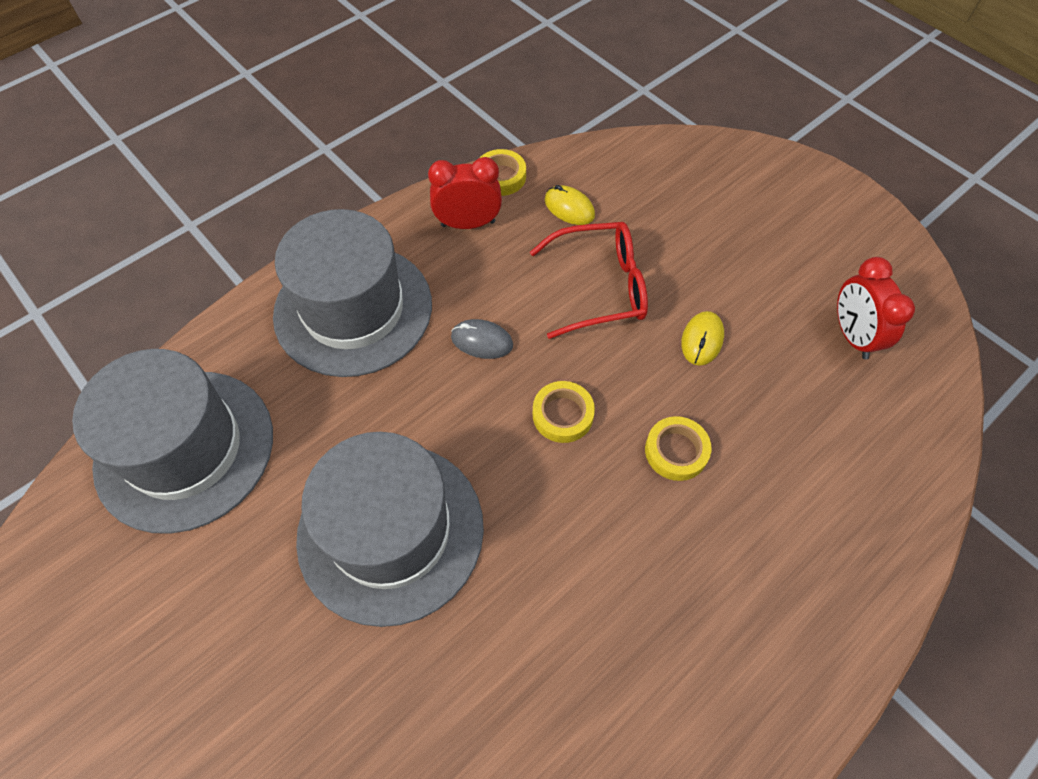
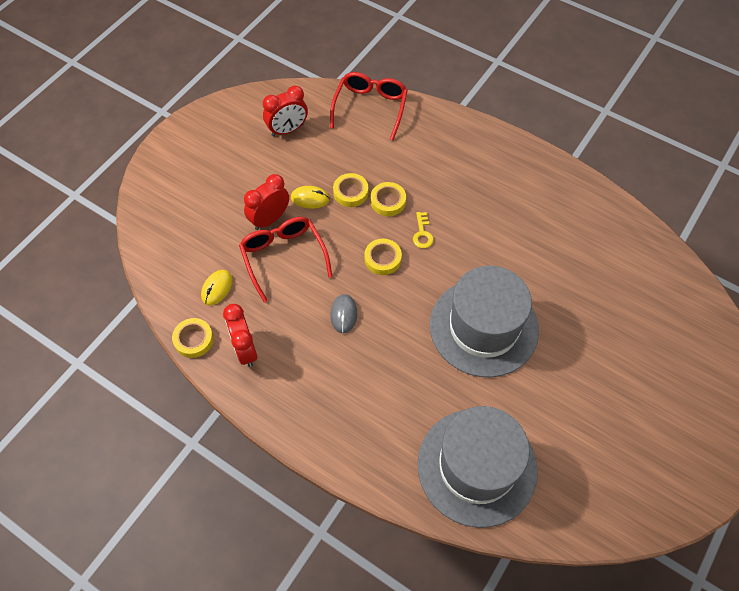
camera: 105 degrees left, 0 degrees up
(353, 309) = (340, 401): grey hat -> none
(597, 488) = (422, 234): none -> yellow key
(672, 282) = (269, 219): none -> red clock
(705, 399) = (350, 192): none -> yellow tape
(902, 476) = (370, 107): none -> red glasses

